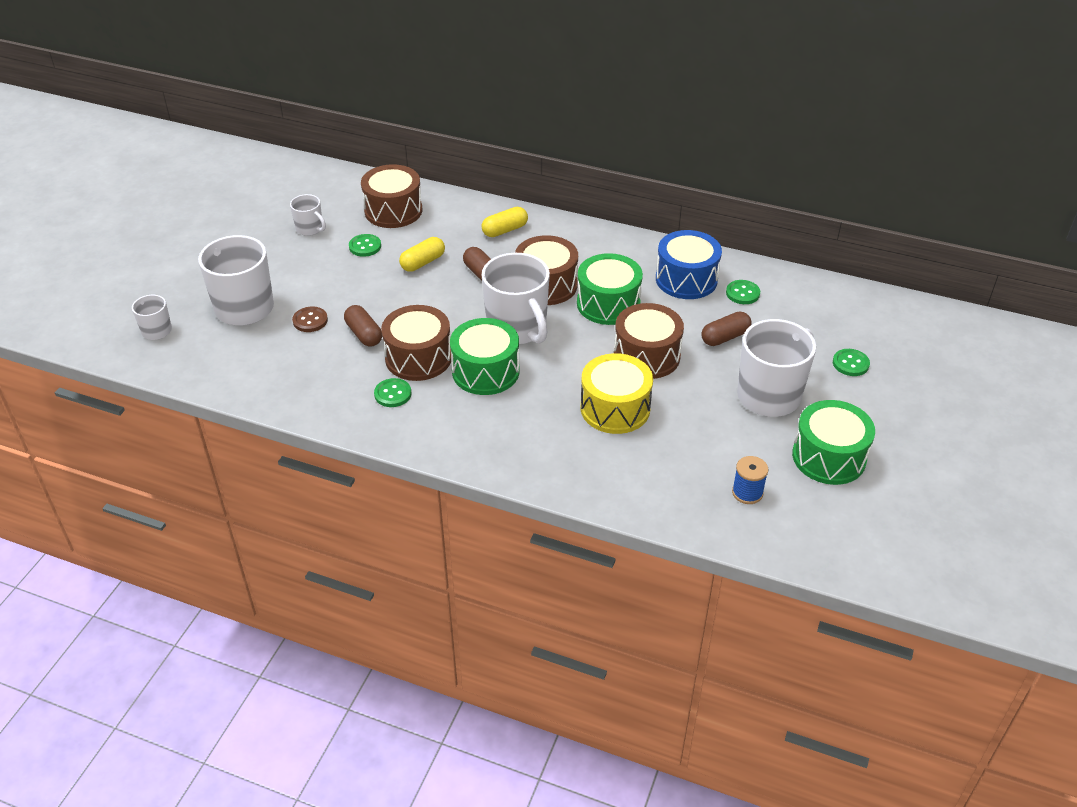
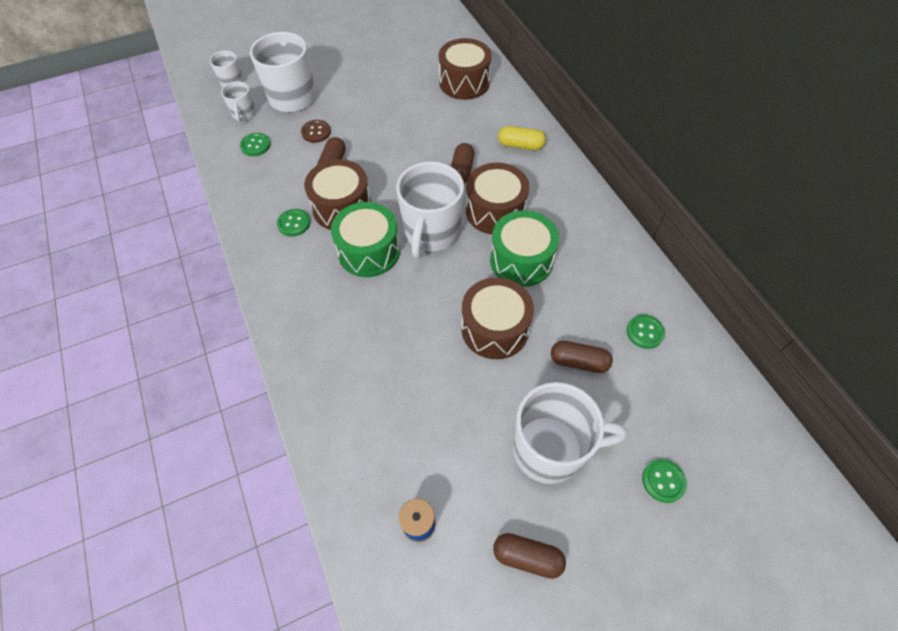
camera: 45 degrees right, 15 degrees up
(310, 229) = (397, 64): white mug -> white mug (244, 114)
(365, 246) = (413, 99): green button -> green button (255, 145)
(423, 262) = (434, 135): yellow capsule -> none
(615, 408) = (416, 355): yellow drum -> none
(686, 279) = (611, 283): blue drum -> none
(829, 457) = (527, 557): green drum -> brown capsule

